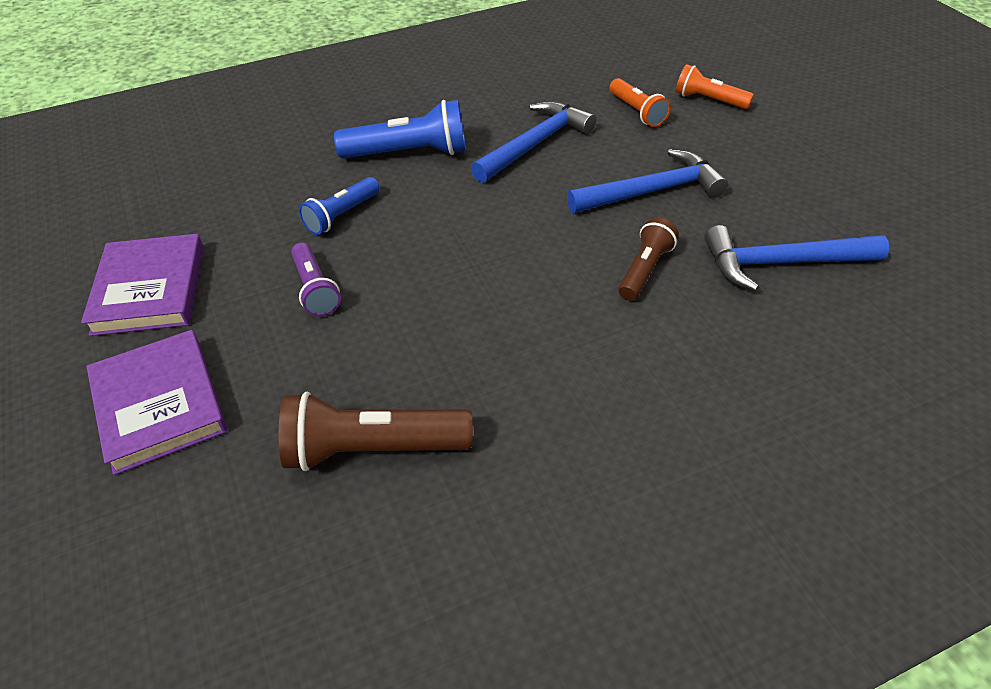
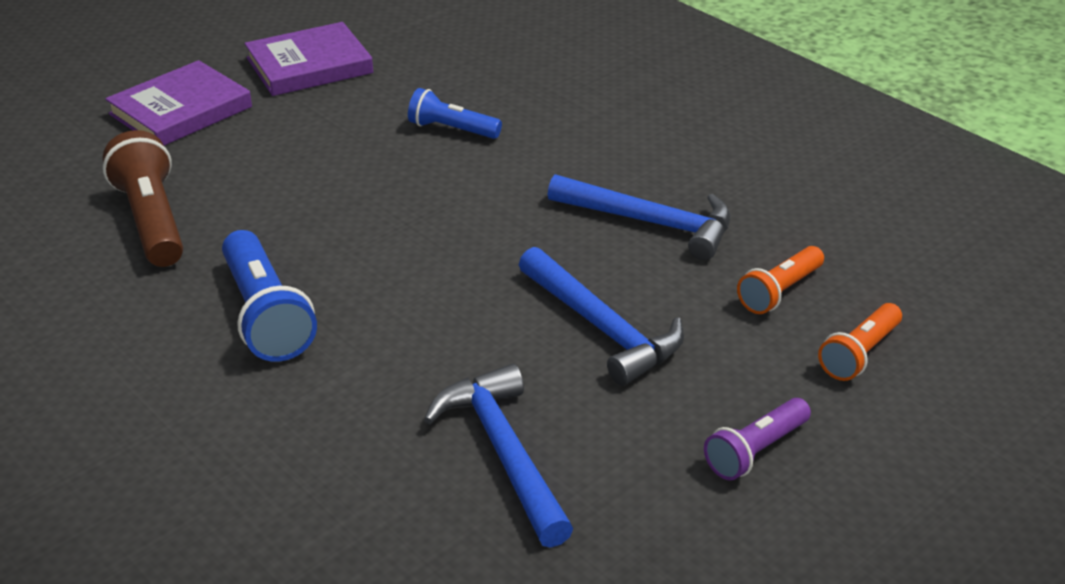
camera: 70 degrees right, 10 degrees down
(315, 289) = (337, 143): purple flashlight -> purple flashlight (755, 451)
(409, 153) = (580, 143): blue flashlight -> blue flashlight (265, 315)
(645, 270) = (446, 341): brown flashlight -> none
(709, 100) = (859, 354): orange flashlight -> orange flashlight turned 150 degrees counterclockwise

